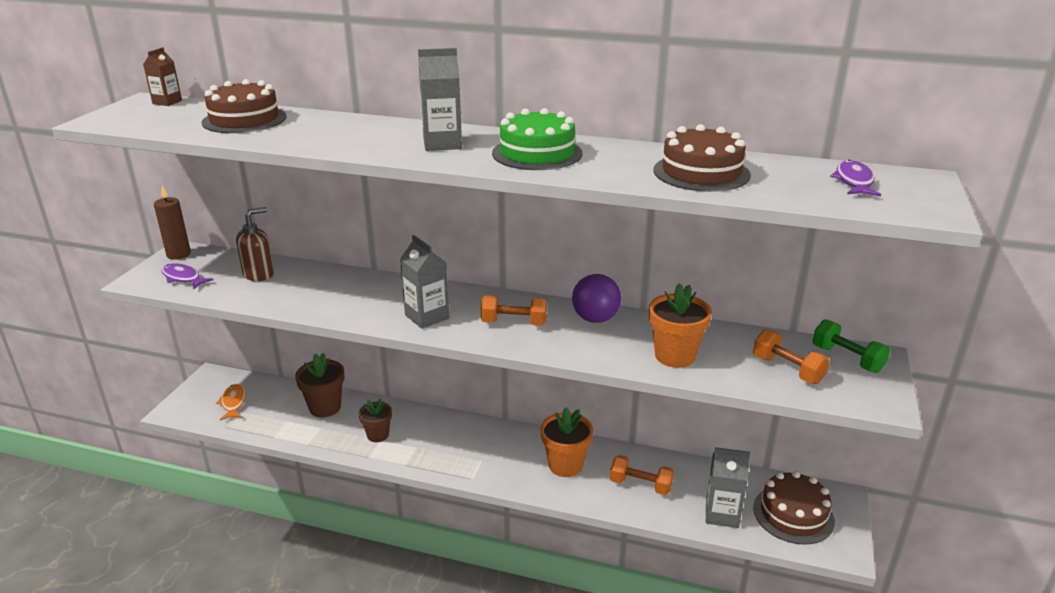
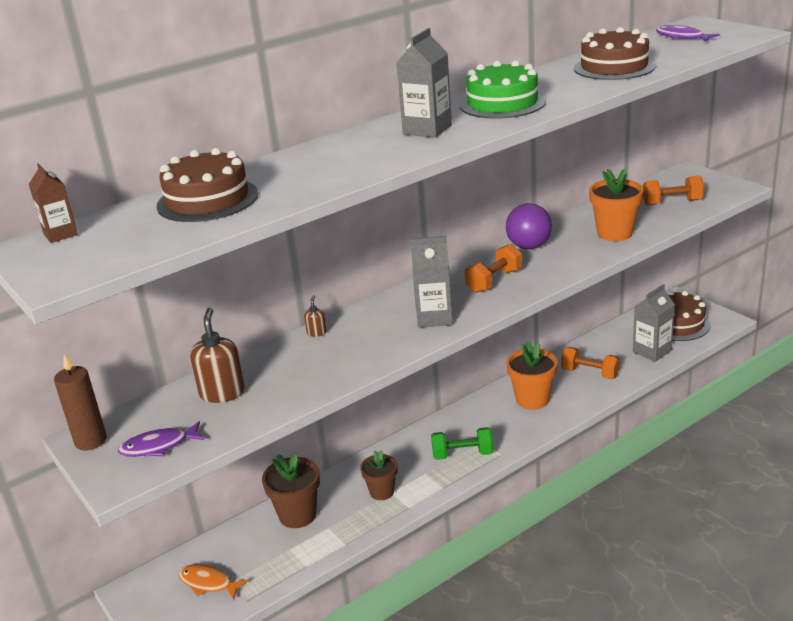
camera: 50 degrees left, 0 degrees up
(364, 277) = (316, 333): none -> brown soap dispenser
(640, 485) = (590, 373): orange dumbbell -> orange dumbbell turned 60 degrees clockwise
(847, 359) = (679, 181): green dumbbell -> green dumbbell (462, 454)

